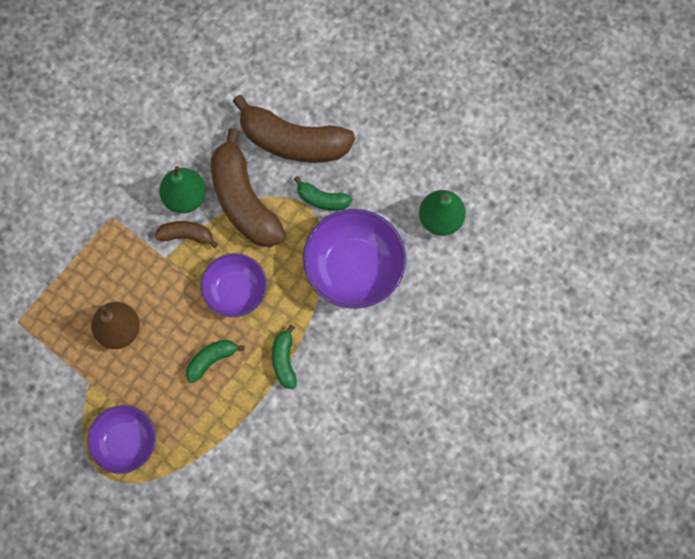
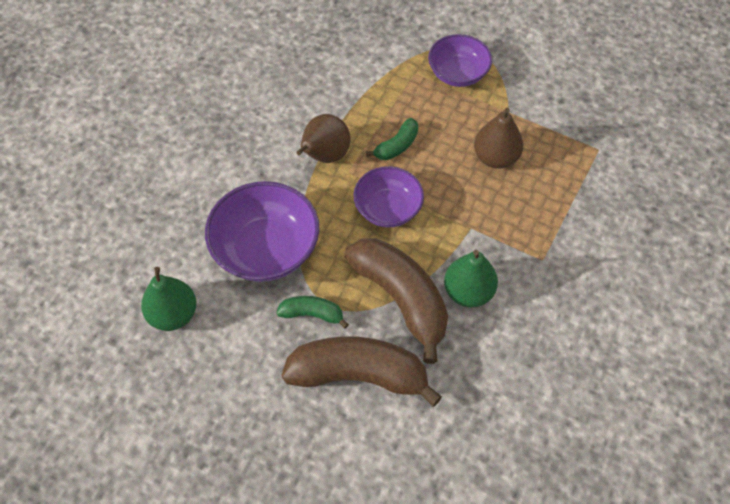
camera: 170 degrees right, 15 degrees down
(186, 235) = (455, 253): brown banana -> none
(284, 360) = (324, 156): green banana -> brown pear

